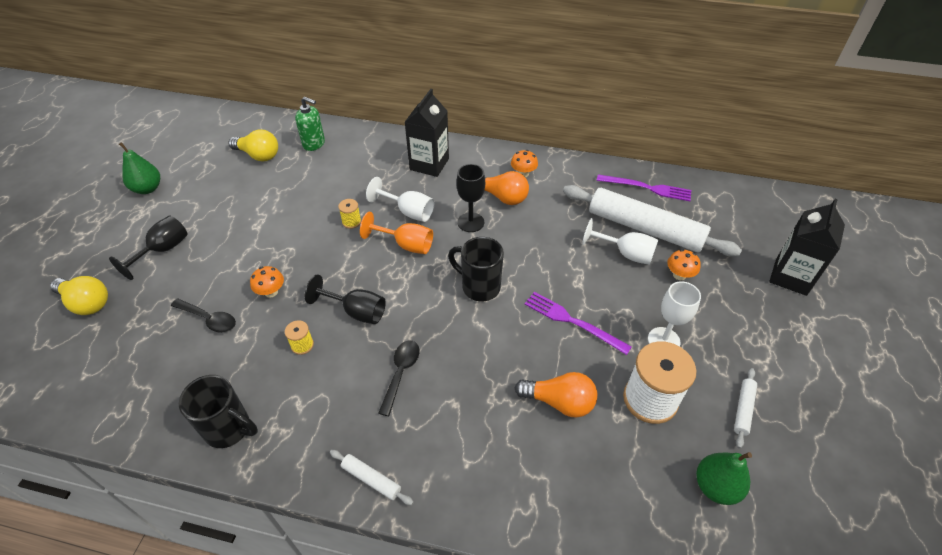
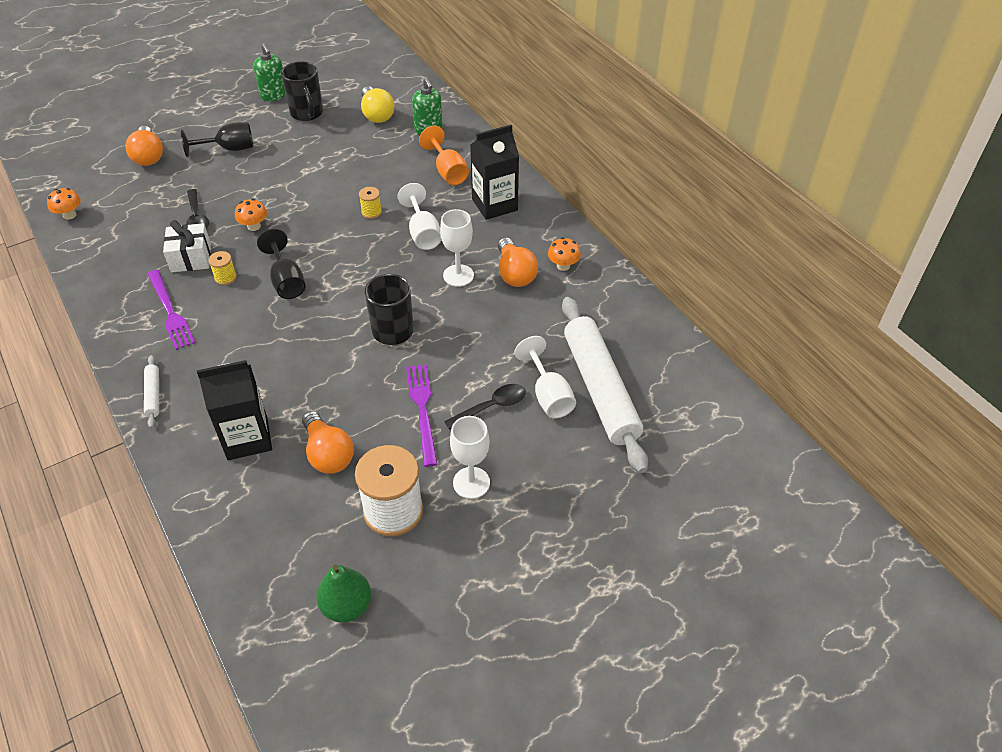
camera: 45 degrees right, 0 degrees up
(87, 303) = (148, 156): yellow light bulb -> orange light bulb
(147, 189) = (274, 95): green pear -> green soap dispenser
(229, 429) = (123, 297): black mug -> black mug (307, 113)
(249, 352) = (191, 258): none -> white gift
(401, 373) = (257, 345): black spoon -> black spoon (491, 407)
(406, 245) = (385, 258): orange goblet -> orange goblet (448, 171)
(470, 222) = (458, 275): black goblet -> white goblet
(647, 188) = (661, 358): purple fork -> purple fork (170, 312)
(679, 275) = (568, 448): orange mushroom -> orange mushroom (69, 215)
(743, 409) = (452, 583): white rolling pin -> none
(790, 277) = (675, 535): black carton -> black carton (247, 438)

